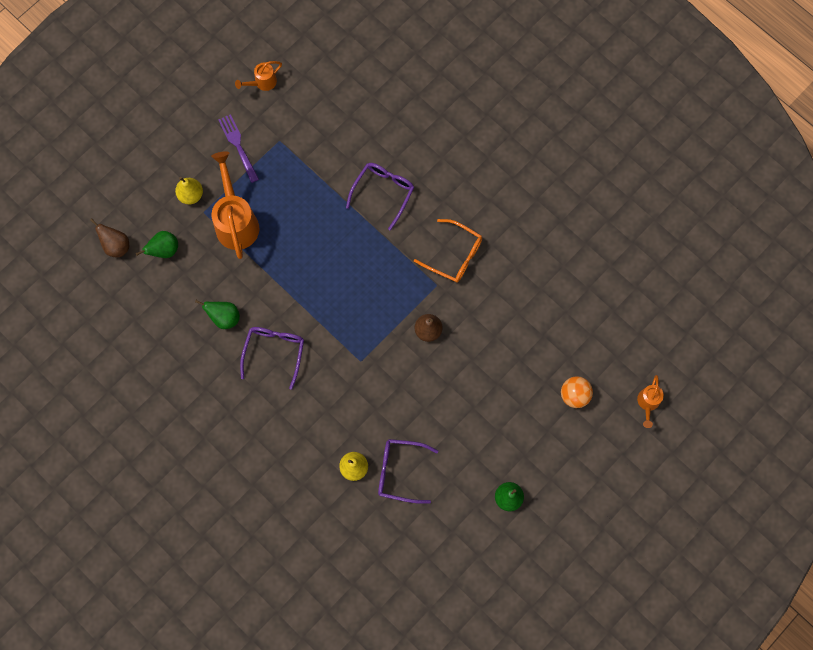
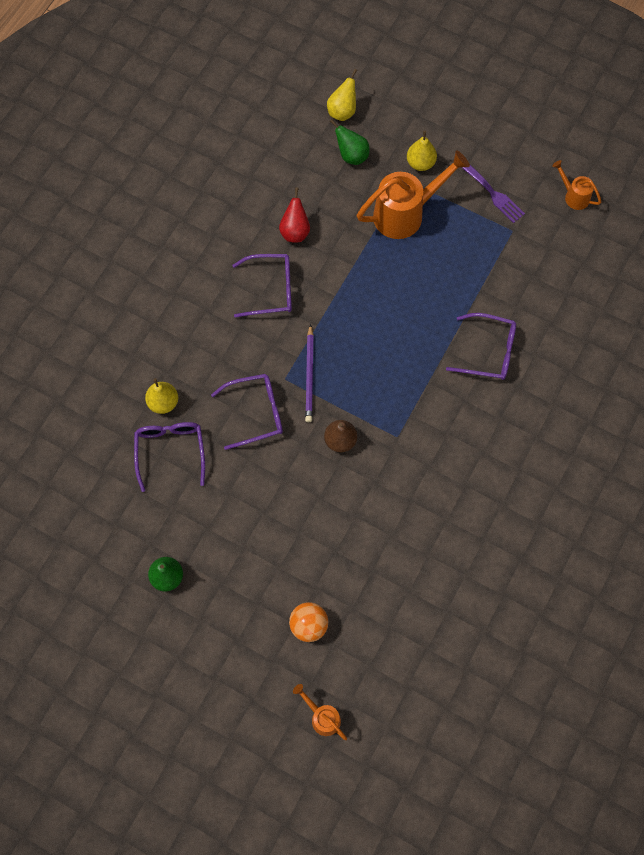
camera: 75 degrees right, 5 degrees down
(116, 246) = (342, 111): brown pear -> yellow pear
(224, 318) = (295, 231): green pear -> red pear
(238, 146) = (491, 192): purple fork -> purple fork turned 90 degrees clockwise
(363, 340) = (309, 375): none -> purple pencil
(385, 393) = (255, 413): none -> purple glasses
(454, 255) = (438, 446): orange glasses -> none
(648, 403) = (322, 717): orange watering can -> orange watering can turned 45 degrees clockwise

